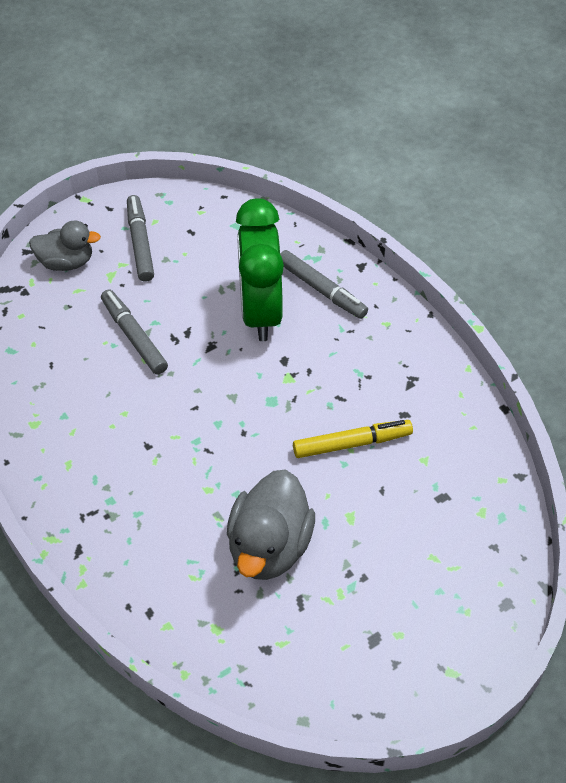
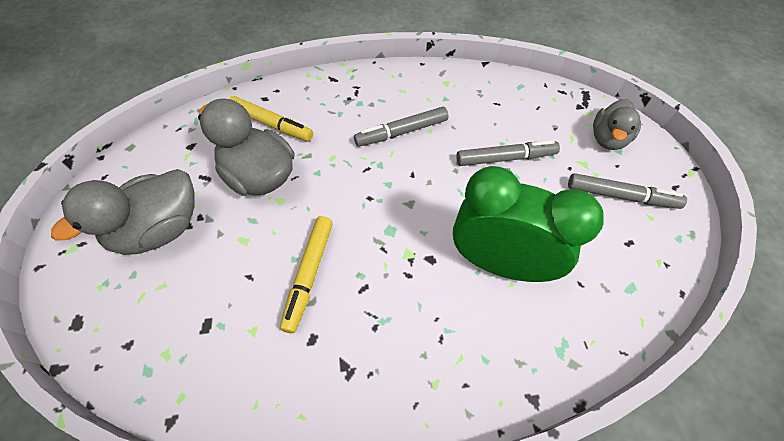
camera: 115 degrees right, 5 degrees up
(189, 578) = (271, 124): none -> yellow marker
(321, 290) = (509, 335): grey marker -> grey marker (401, 132)
(383, 600) = (160, 229): none -> grey duck

